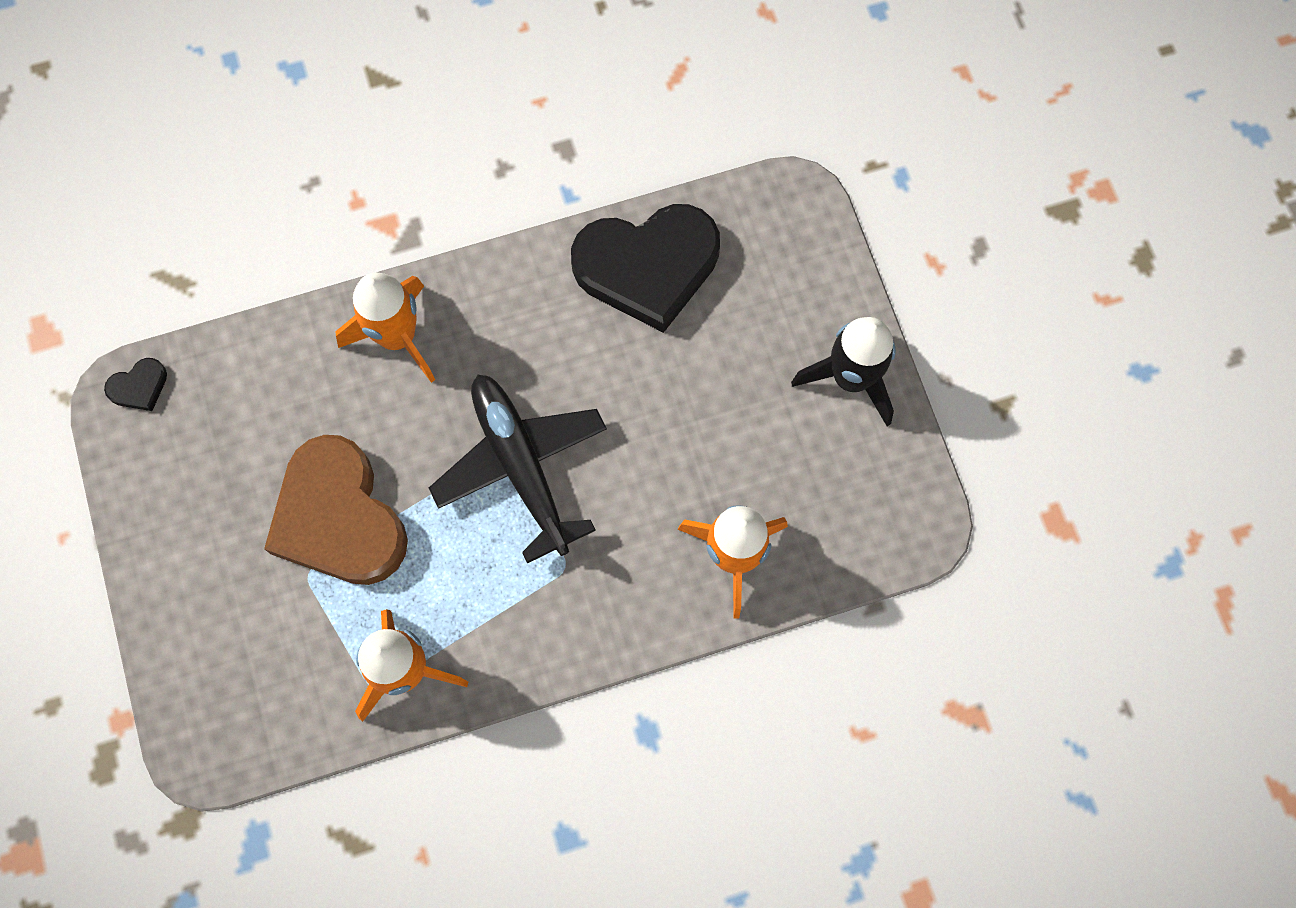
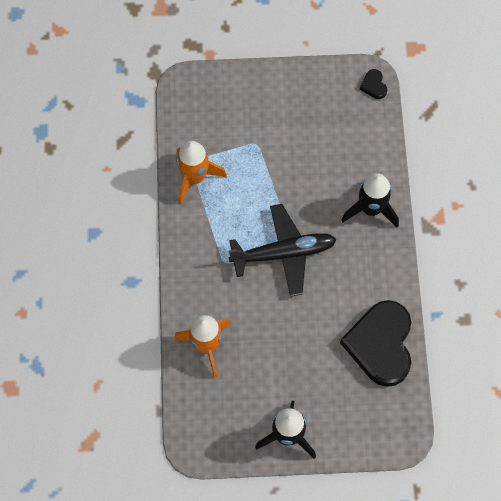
camera: 105 degrees right, 5 degrees down
(339, 517) = (280, 163): brown heart -> none
(397, 337) = (371, 209): orange rocket -> black rocket

